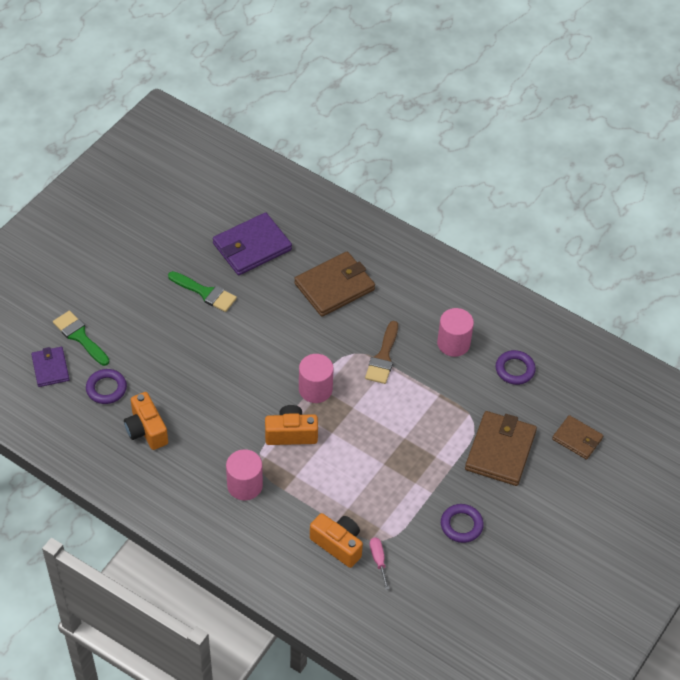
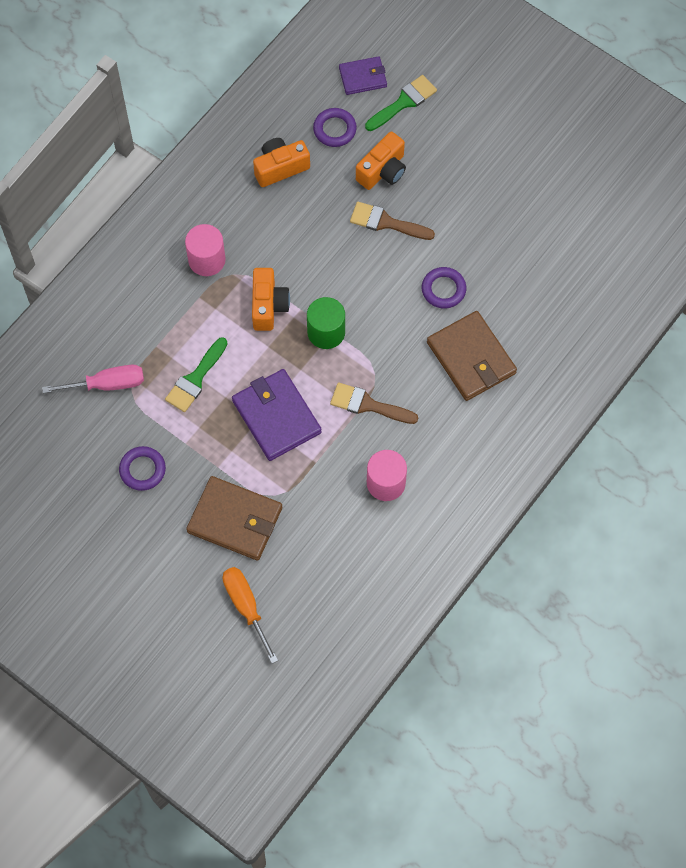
camera: 95 degrees right, 15 degrees up
(205, 293) = (463, 223): green brush -> green brush (195, 379)
(205, 347) = (386, 222): none -> brown brush
(252, 247) = (531, 271): purple wallet -> purple wallet (276, 416)
(315, 389) = (326, 332): pink cylinder -> green cylinder
(338, 544) = (129, 346): orange camera -> orange camera (383, 171)
(378, 560) = (107, 384): pink screwdriver -> pink screwdriver, size x1.67
(515, 369) = (346, 548): purple ring -> purple ring (443, 289)
(577, 439) = (246, 606): brown wallet -> orange screwdriver

